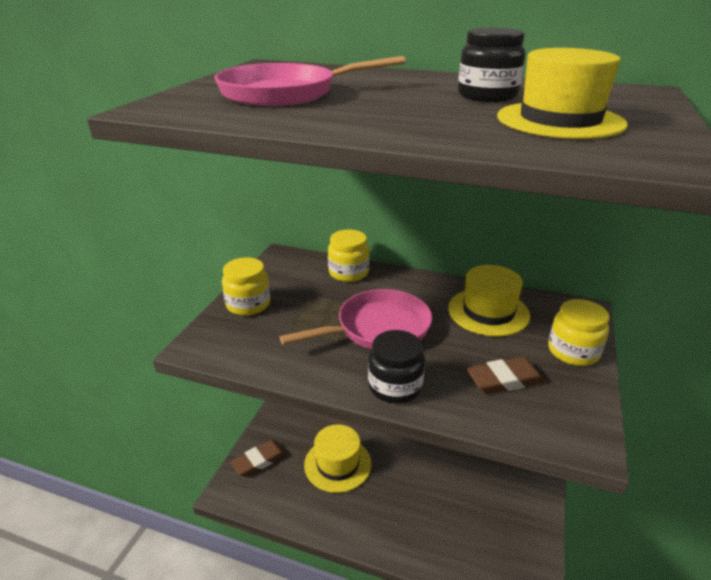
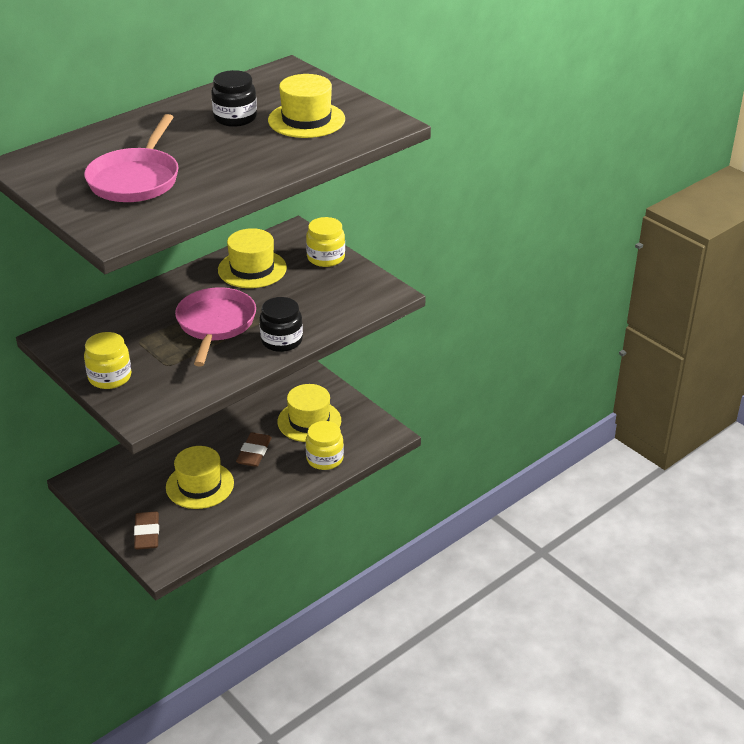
camera: 60 degrees left, 5 degrees up
(348, 272) = (124, 310): yellow jar -> yellow jar (324, 459)
(483, 500) = (309, 421): none -> yellow hat
(504, 380) = (321, 296): brown eraser -> brown eraser (254, 452)

